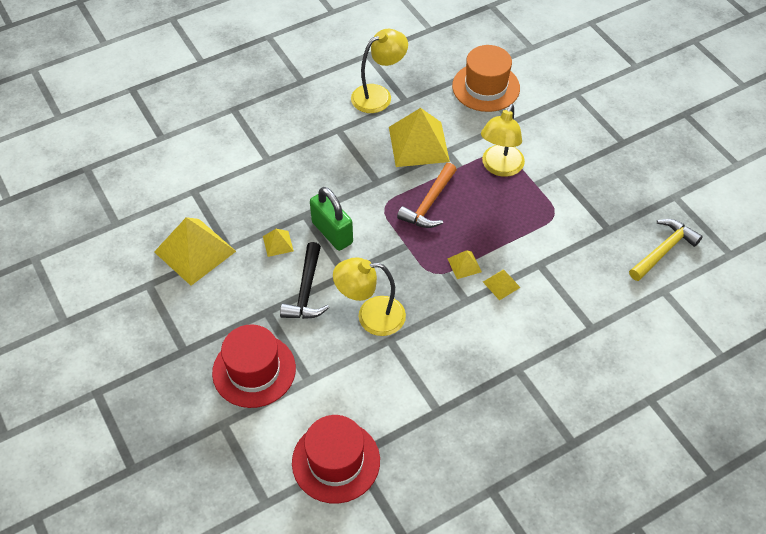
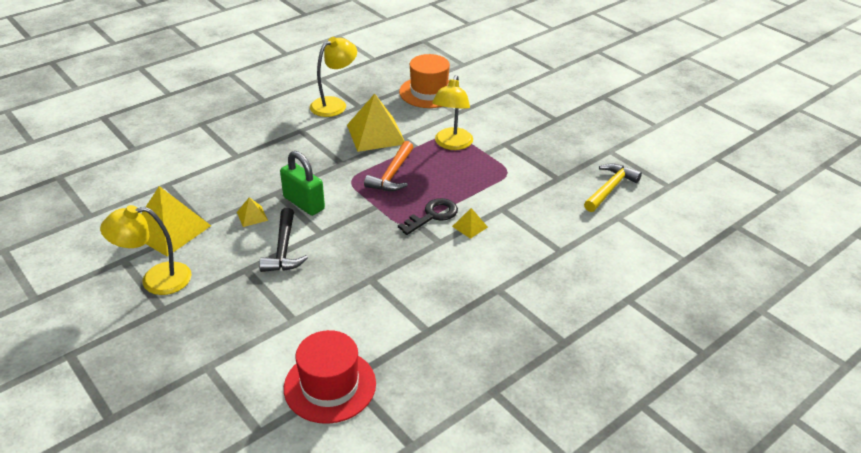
camera: 10 degrees left, 15 degrees down
(254, 370) = (237, 318): red hat -> none
(371, 316) = (349, 263): yellow lamp -> yellow lamp (156, 280)
(464, 265) = (432, 215): yellow pyramid -> black key

